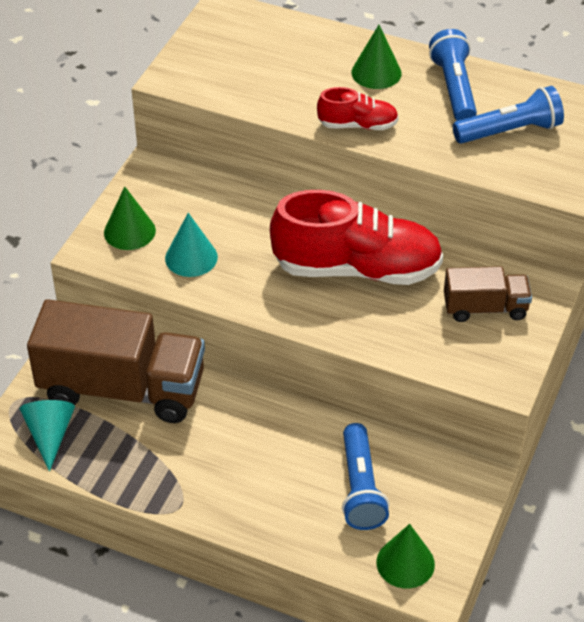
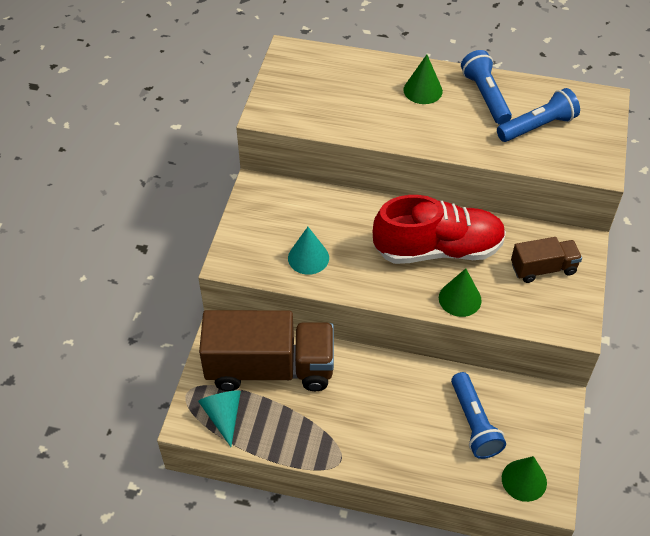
camera: 10 degrees left, 5 degrees up
(129, 231) = (254, 242): green cone -> green cone (460, 299)
(357, 125) = (421, 136): red shoe -> none

